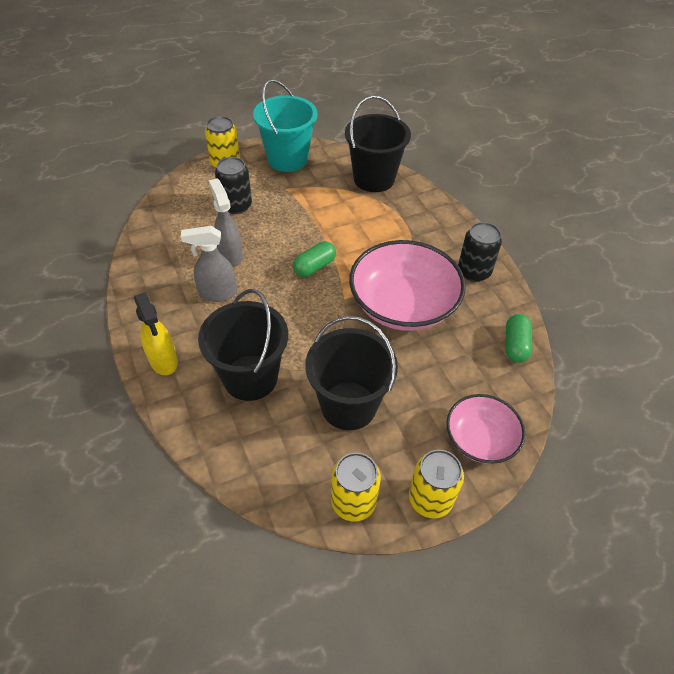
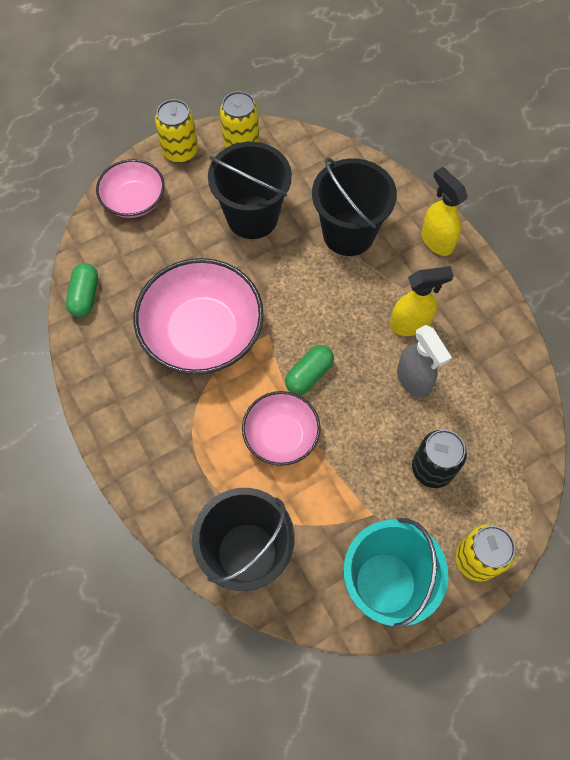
camera: 175 degrees right, 15 degrees up
(217, 293) = (410, 324): grey spray bottle -> yellow spray bottle
(343, 233) = (281, 435): none -> pink bowl
(474, 272) = (117, 390): black can -> none

